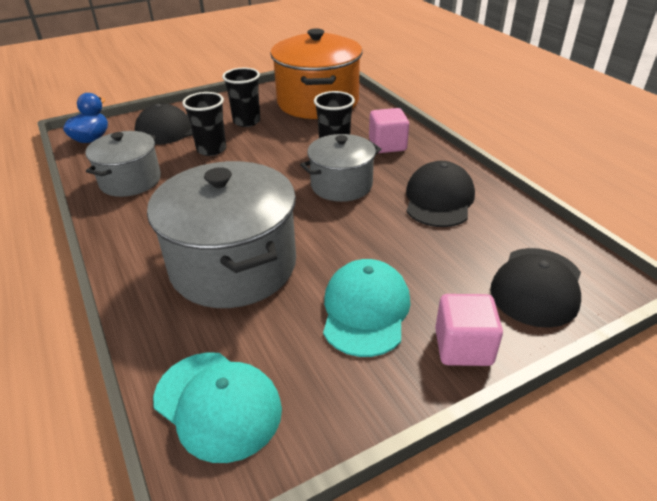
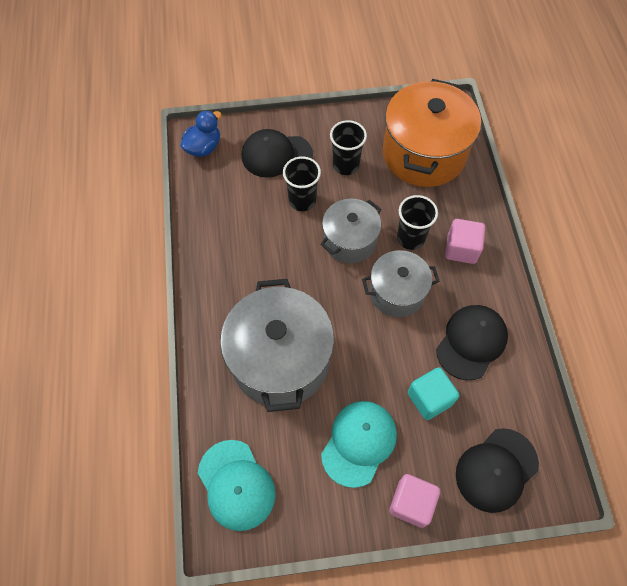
camera: 20 degrees right, 25 degrees up
(130, 181) = (225, 224): grey pot -> grey pot (349, 241)
(424, 250) = (429, 398): none -> turquoise cube

